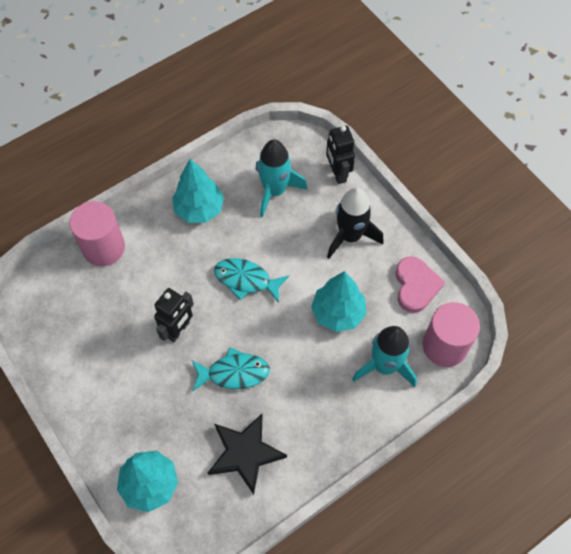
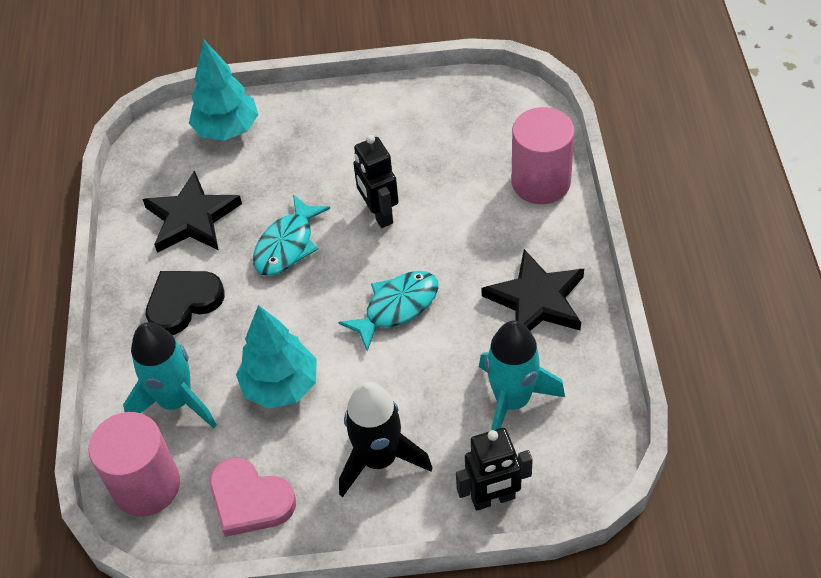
camera: 125 degrees right, 10 degrees down
(199, 209) = (537, 300): turquoise tree -> black star
(315, 410) = (183, 303): none -> black heart
(338, 173) = (493, 498): black robot -> black robot turned 150 degrees clockwise

